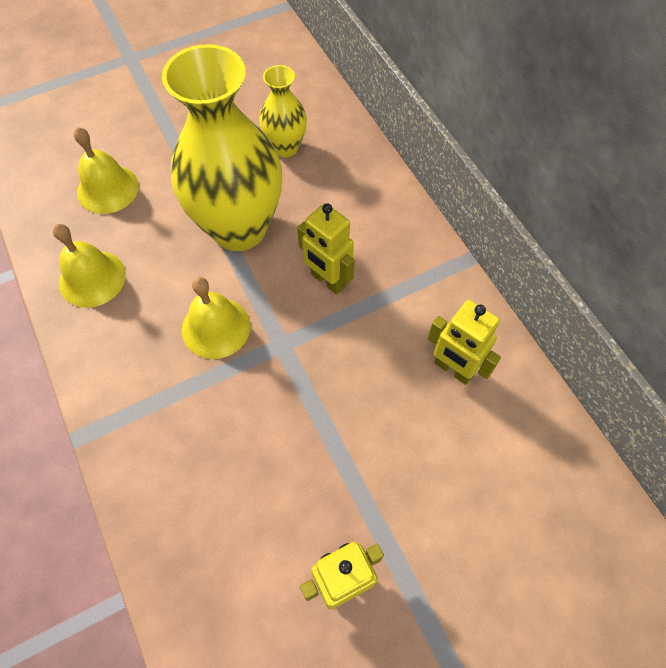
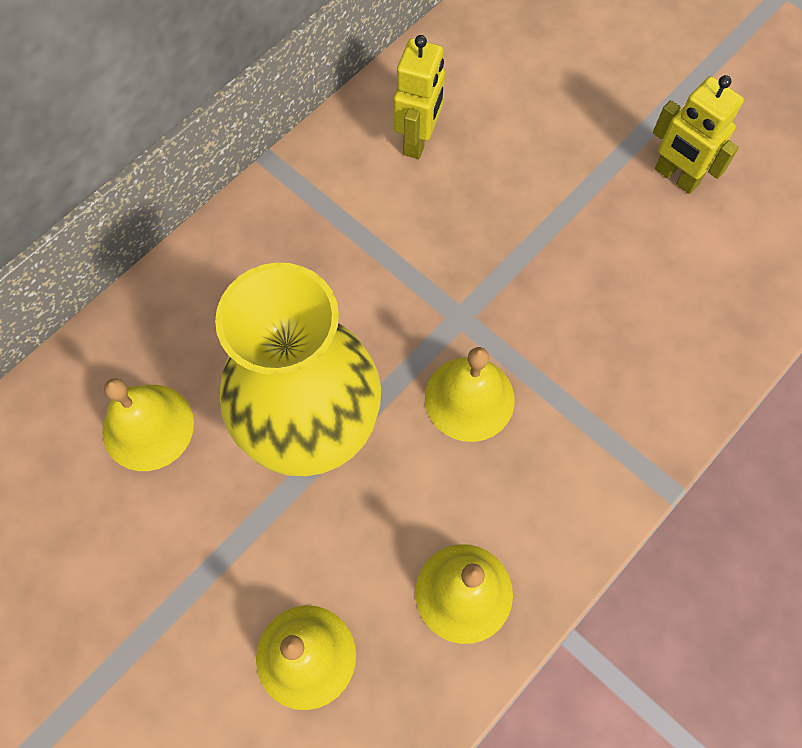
camera: 110 degrees left, 5 degrees up
(285, 147) = (148, 427): yellow vase -> yellow bell
(327, 280) = (354, 297): yellow robot -> none

